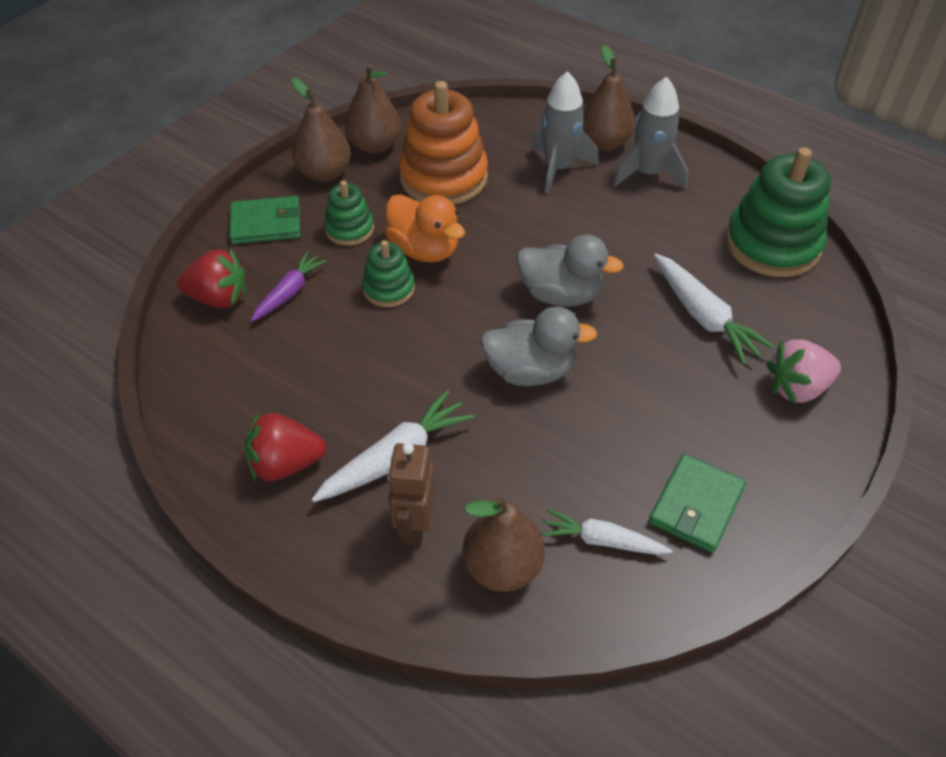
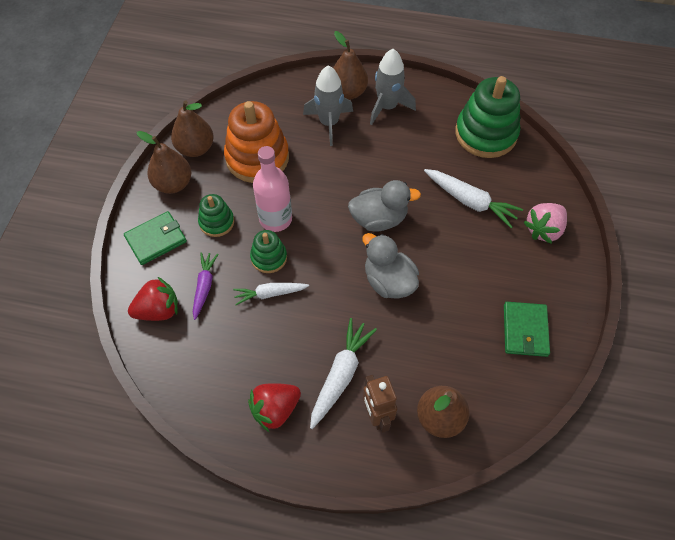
camera: 25 degrees left, 10 degrees up
(424, 250) = (275, 219): orange duck -> pink bottle
(530, 371) = (388, 281): grey duck -> grey duck turned 105 degrees counterclockwise
(602, 540) = (486, 375): white carrot -> white carrot (270, 294)

